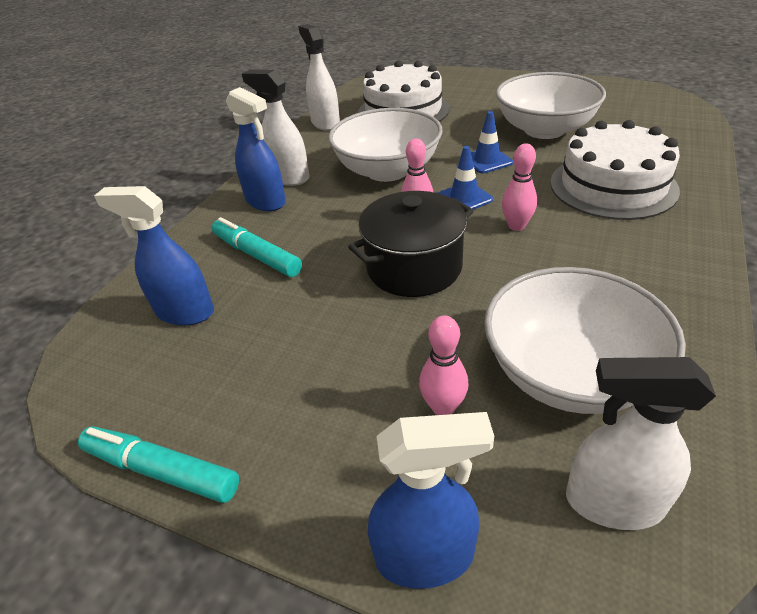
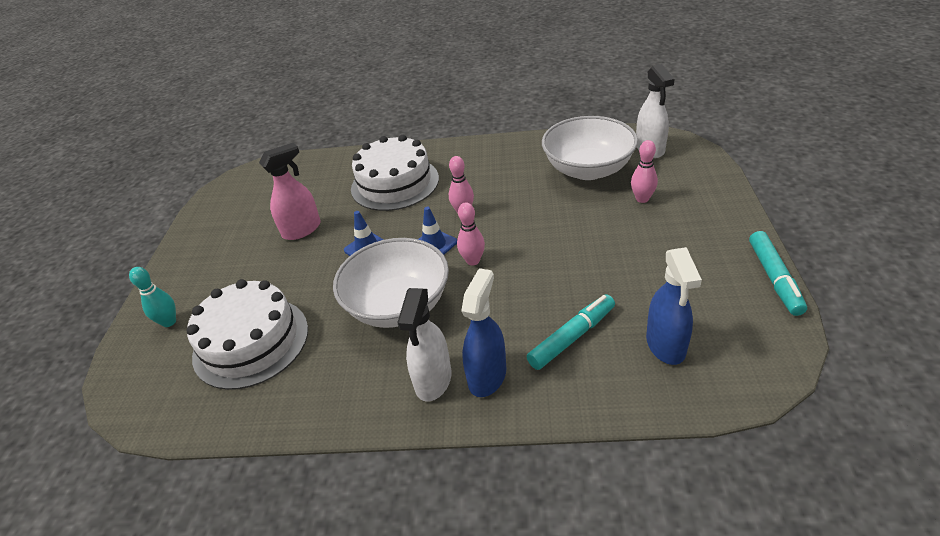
camera: 110 degrees left, 0 degrees up
(257, 255) = (572, 337): turquoise marker -> turquoise marker turned 150 degrees counterclockwise
(325, 123) = (286, 408): white spray bottle -> none
(414, 267) = (536, 243): black pot -> none
(425, 556) = (718, 183): blue spray bottle -> none
(453, 83) = (169, 322): none -> turquoise bowling pin
(544, 129) = (302, 229): white bowl -> pink spray bottle

